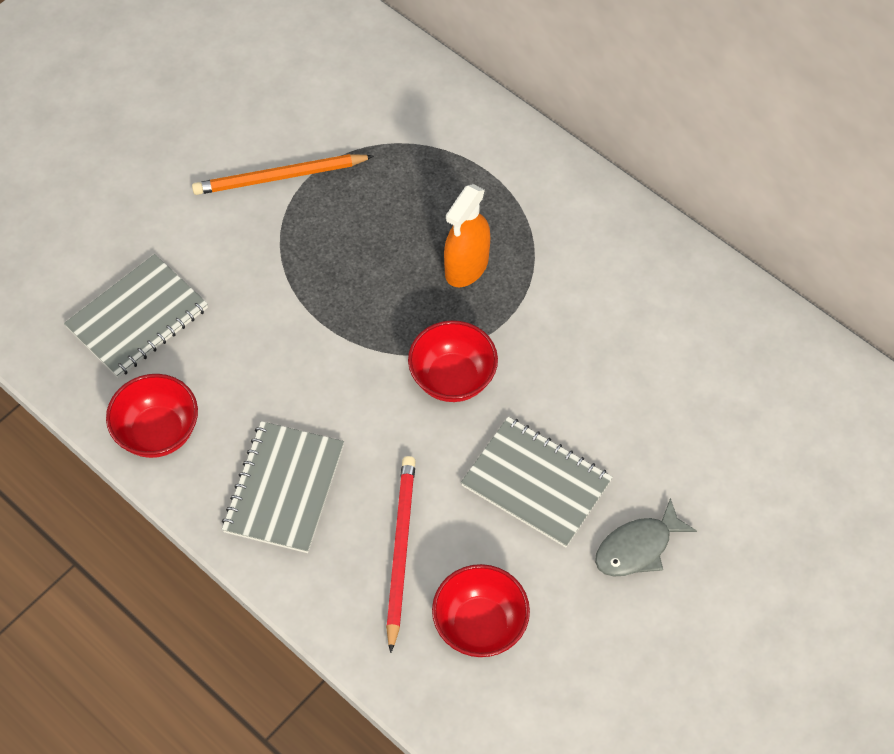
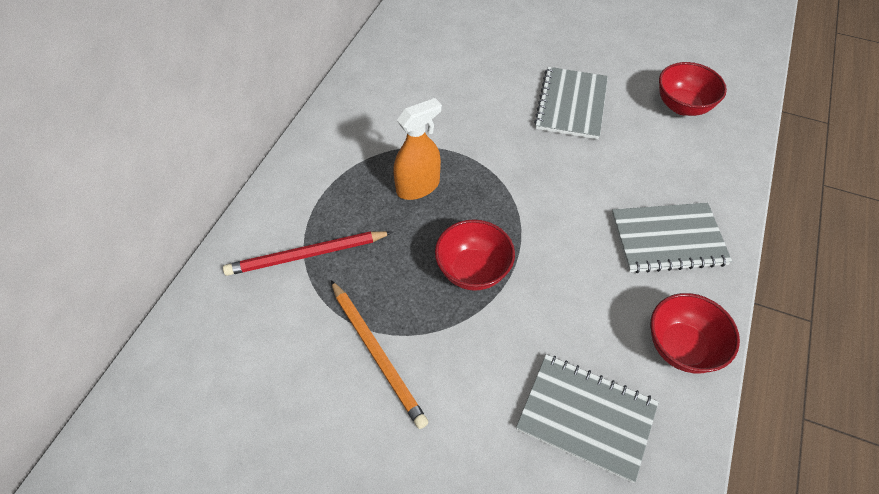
camera: 110 degrees left, 5 degrees down
(400, 550) = (664, 158): red pencil -> red pencil (306, 255)
(452, 378) = (519, 167): red bowl -> red bowl (473, 271)
(466, 267) = (418, 186): orange spray bottle -> orange spray bottle turned 45 degrees counterclockwise
(638, 547) = (583, 52): grey fish -> none

